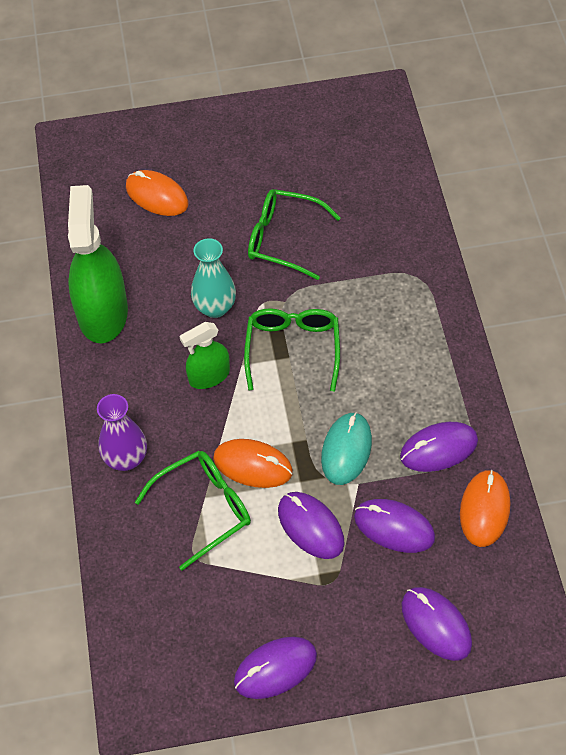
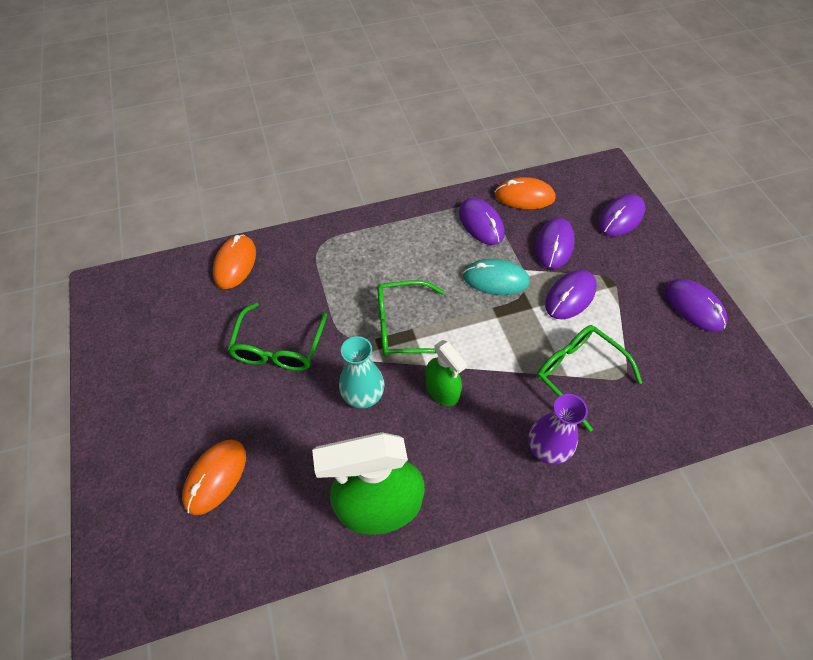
camera: 100 degrees left, 0 degrees up
(253, 465) = (526, 343): orange mouse -> orange mouse (235, 264)

